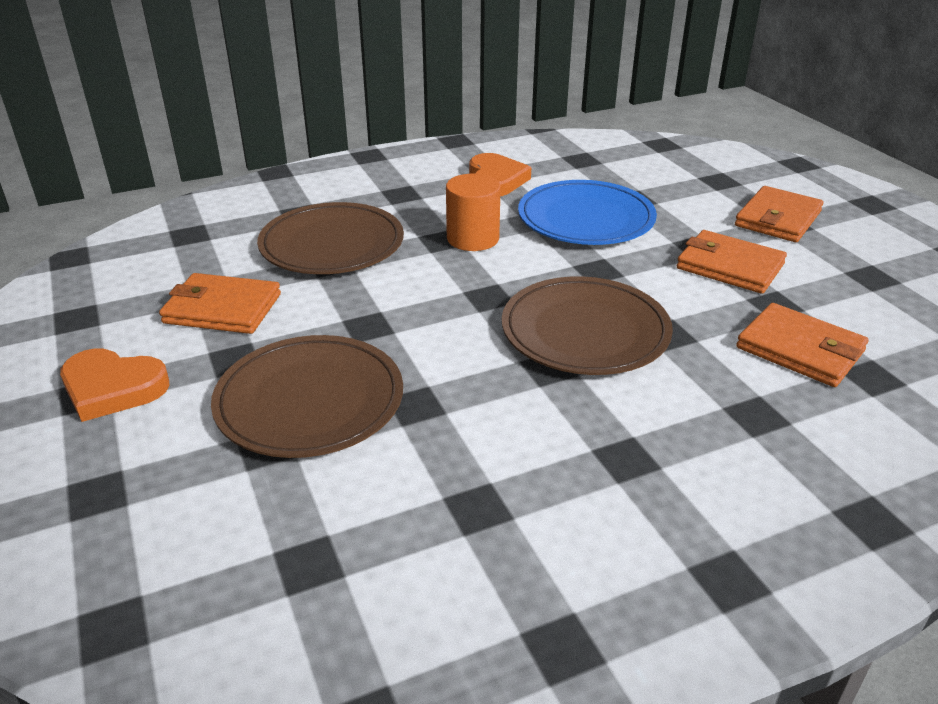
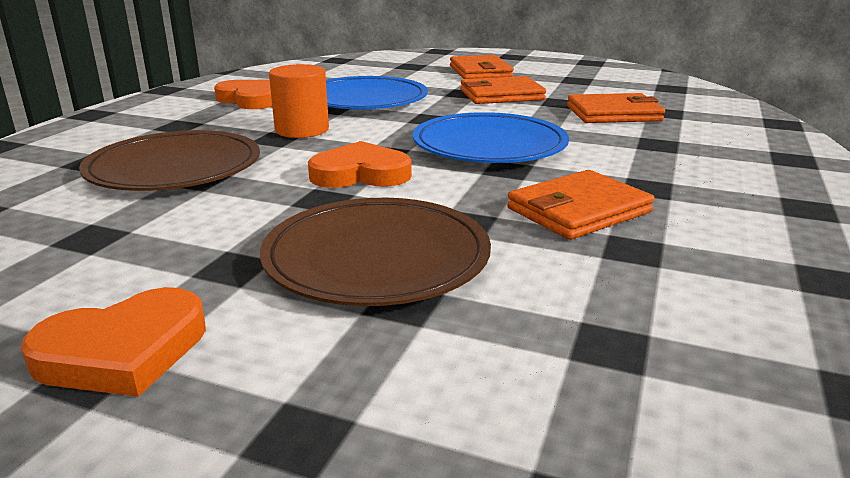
camera: 45 degrees left, 10 degrees down
(222, 308) = (140, 242): orange wallet -> orange wallet (578, 210)
(431, 313) = (360, 174): none -> orange heart
(585, 331) = (489, 145): brown plate -> blue plate

